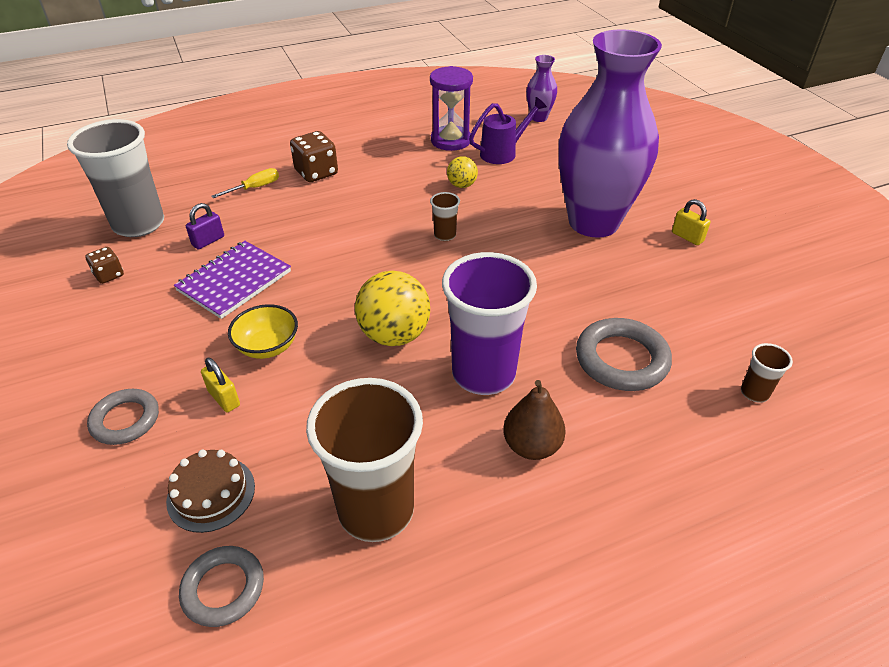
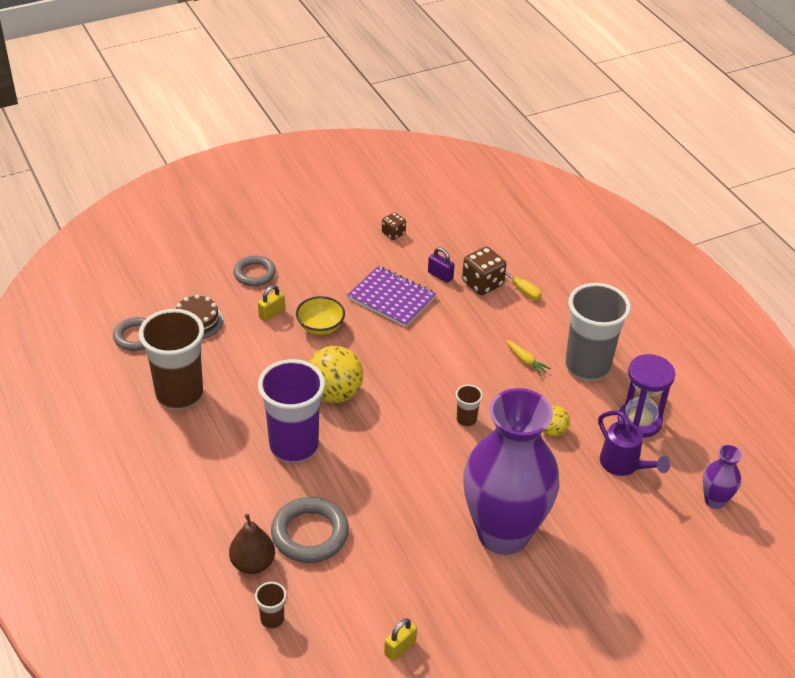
camera: 85 degrees right, 0 degrees up
(139, 224) = (457, 234): grey cup -> grey cup (587, 366)
(316, 173) = (554, 325): brown dice -> brown dice (482, 283)
(364, 193) = (526, 361): none -> yellow carrot
(531, 446) = (225, 472): brown pear -> brown pear (253, 563)
(687, 237) = (488, 611): yellow padlock -> yellow padlock (400, 648)

